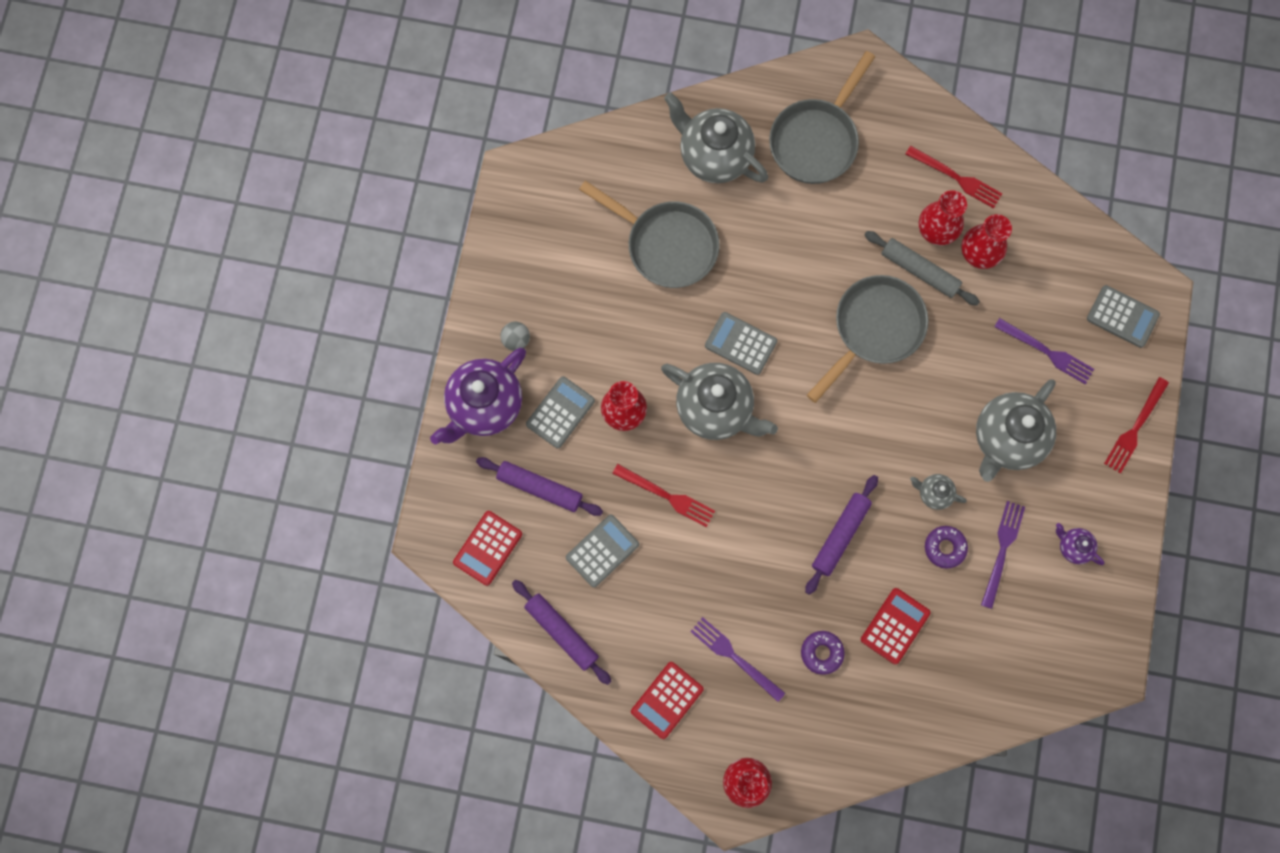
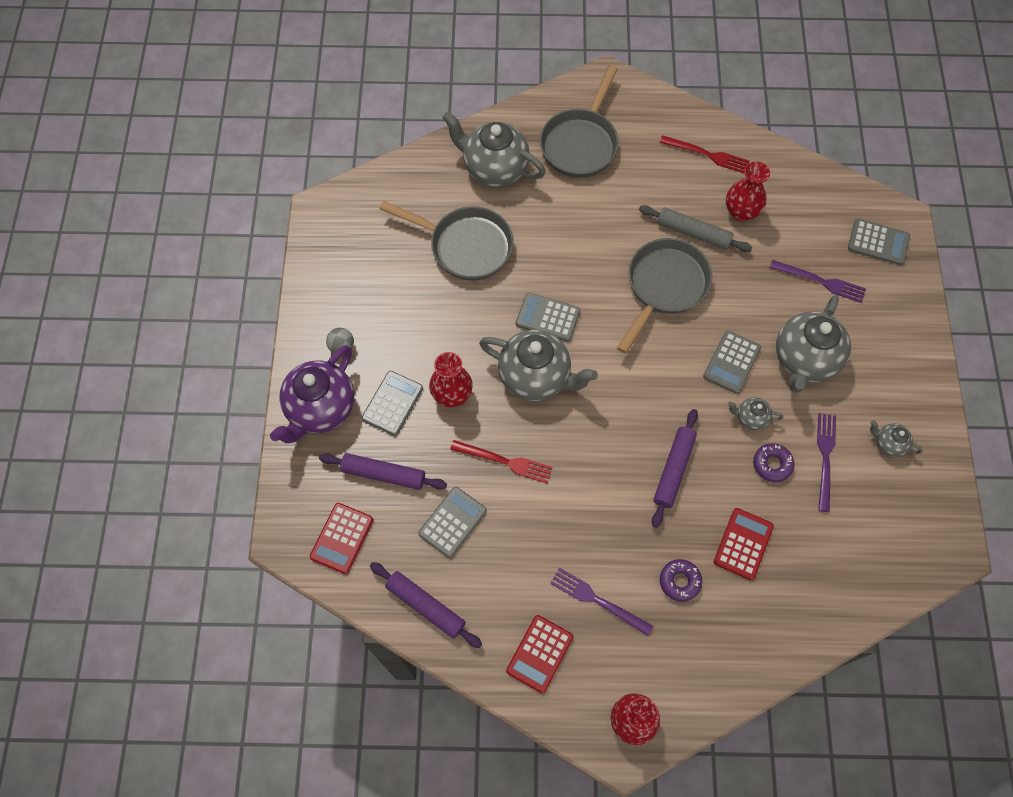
camera: 10 degrees left, 10 degrees down
(927, 428) = (731, 362): none -> grey calculator
(936, 231) = (700, 199): red vase -> none
(1073, 547) = (888, 444): purple teapot -> grey teapot
(1135, 428) = (915, 332): red fork -> none

